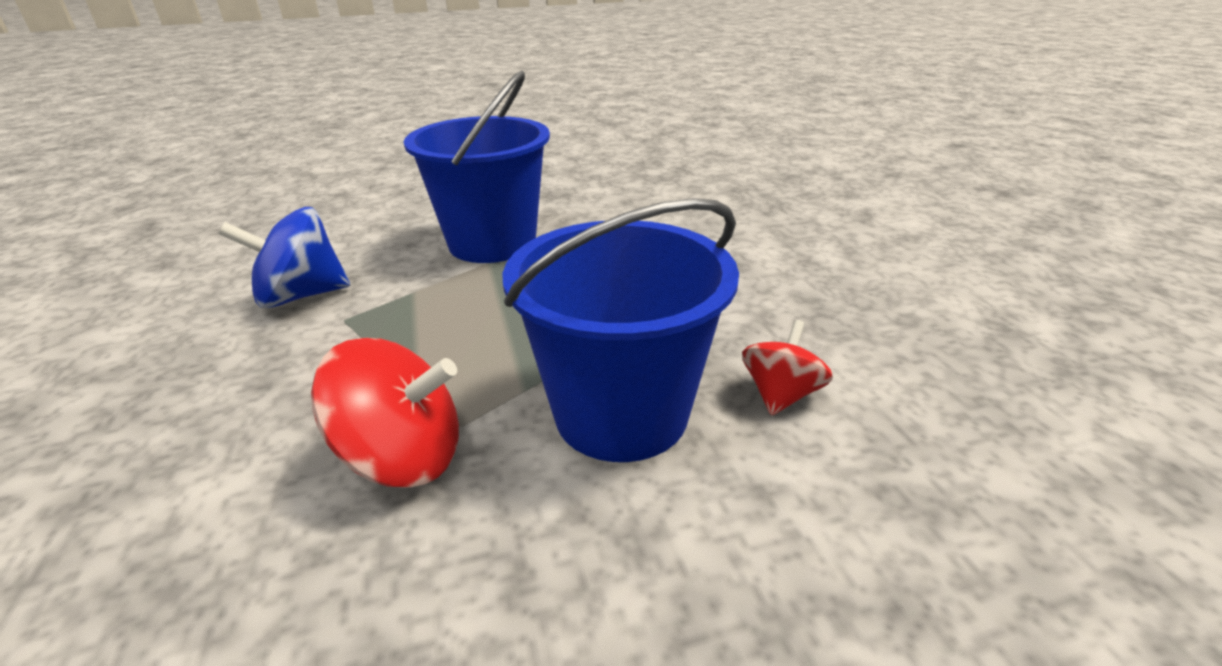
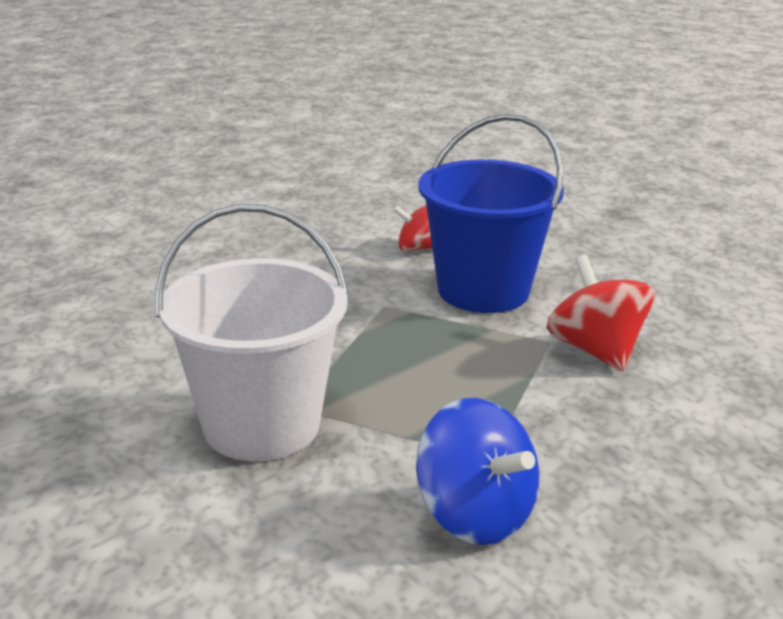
camera: 115 degrees left, 5 degrees down
(492, 243) = (261, 425): blue bucket -> white bucket

